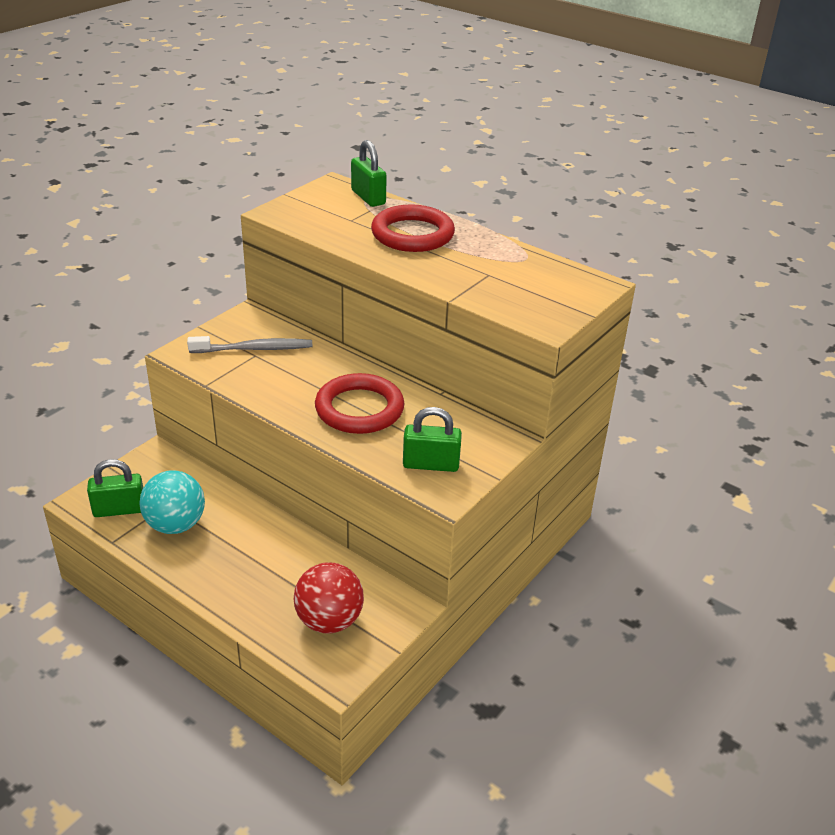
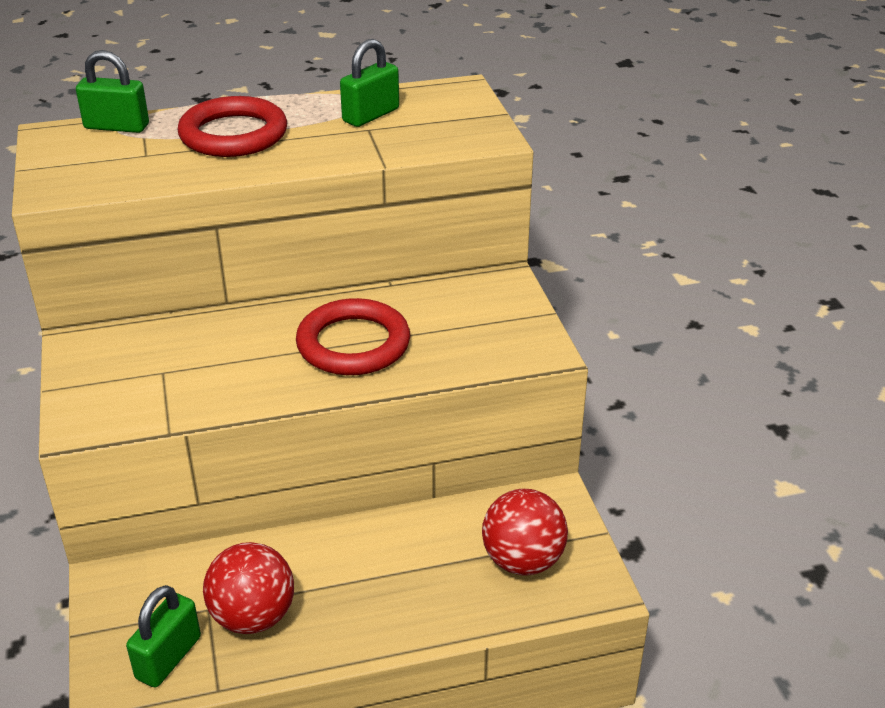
camera: 50 degrees left, 0 degrees up
(176, 525) = (253, 617): turquoise ball -> red ball
(254, 349) = (151, 367): grey toothbrush -> none
(431, 464) = (491, 341): green padlock -> green padlock (371, 115)

